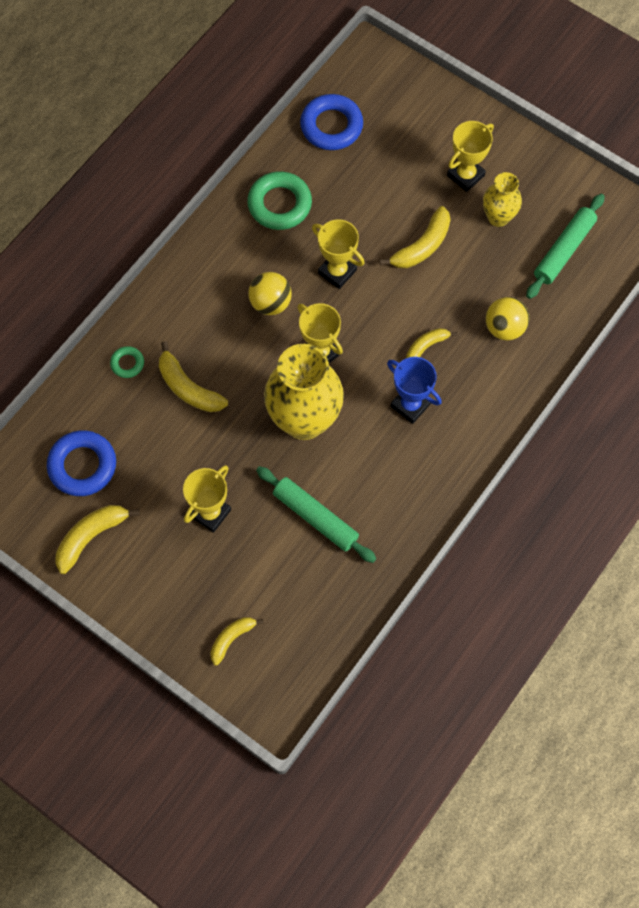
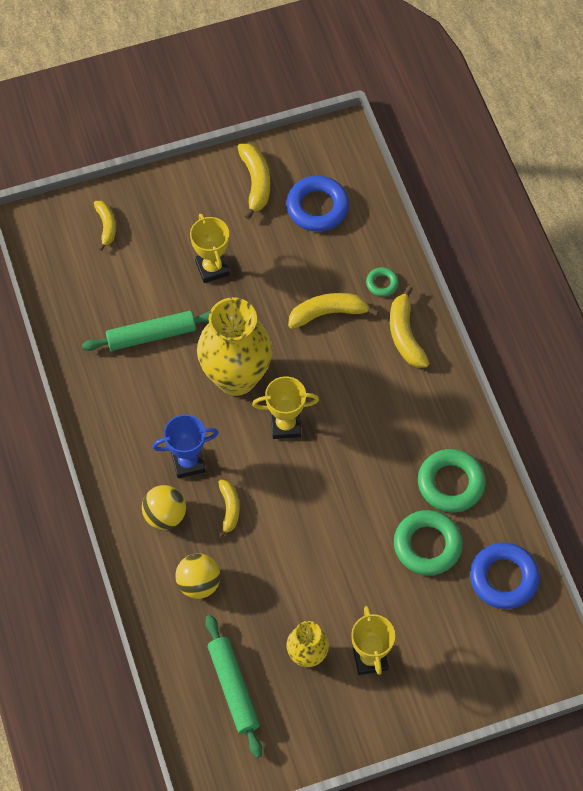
camera: 125 degrees right, 5 degrees down
(270, 303) = (359, 417): yellow ball -> yellow ball (165, 515)
(337, 272) = (351, 487): yellow trophy -> none
(345, 190) = (427, 545): none -> green ring
(422, 246) = (325, 571): yellow banana -> yellow banana (405, 335)

